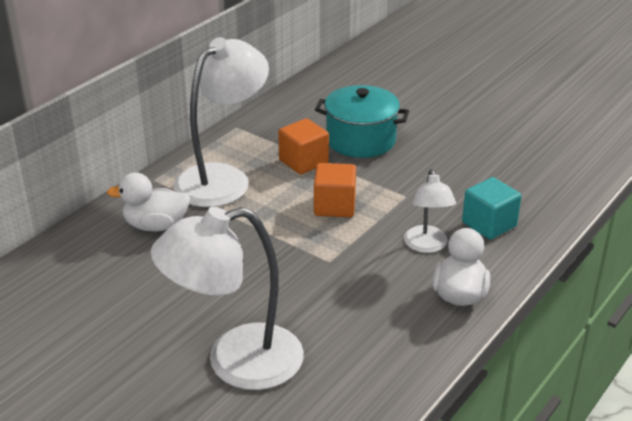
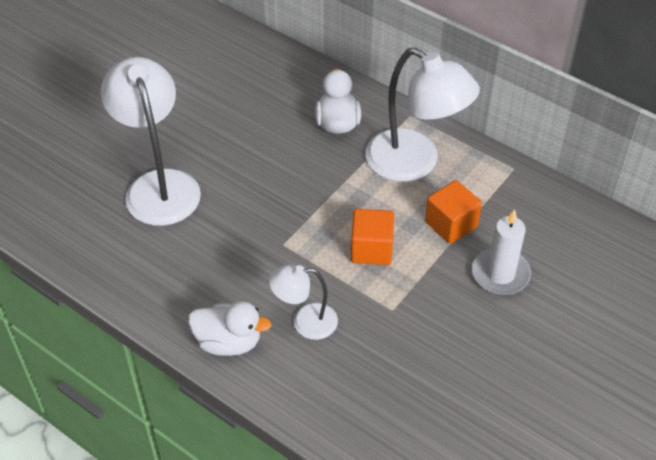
camera: 90 degrees right, 15 degrees up
(360, 140) = (500, 274): turquoise pot -> white candle
(489, 224) = (342, 381): turquoise cube -> none

